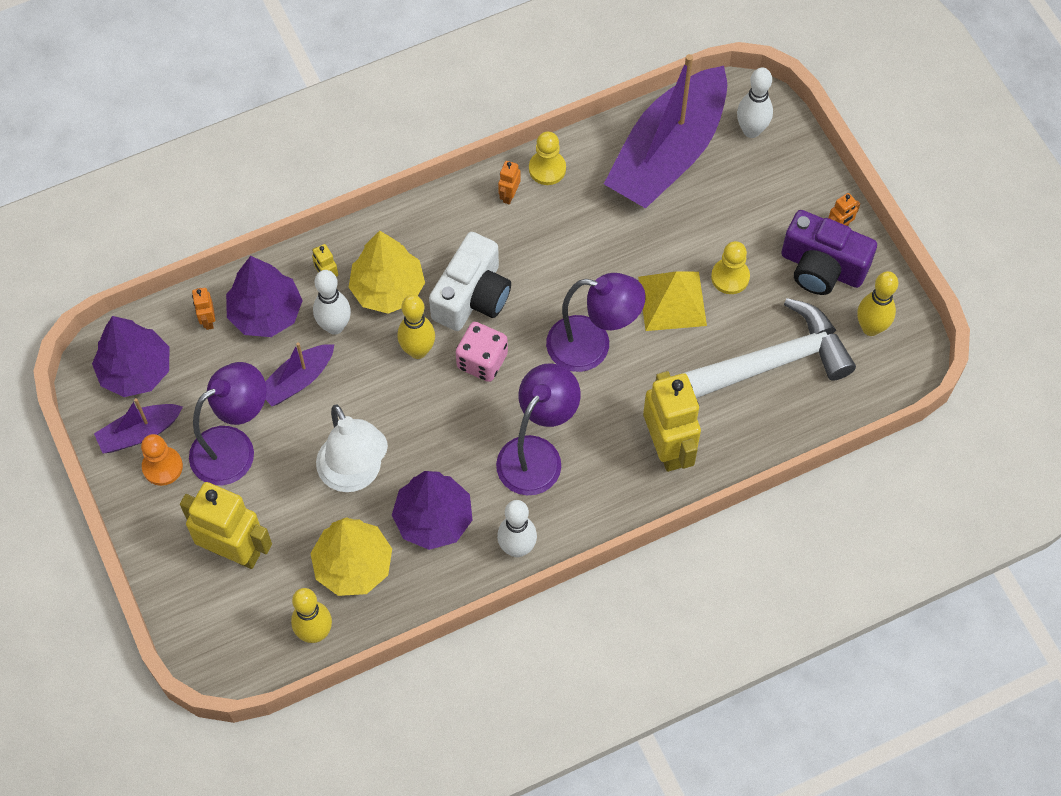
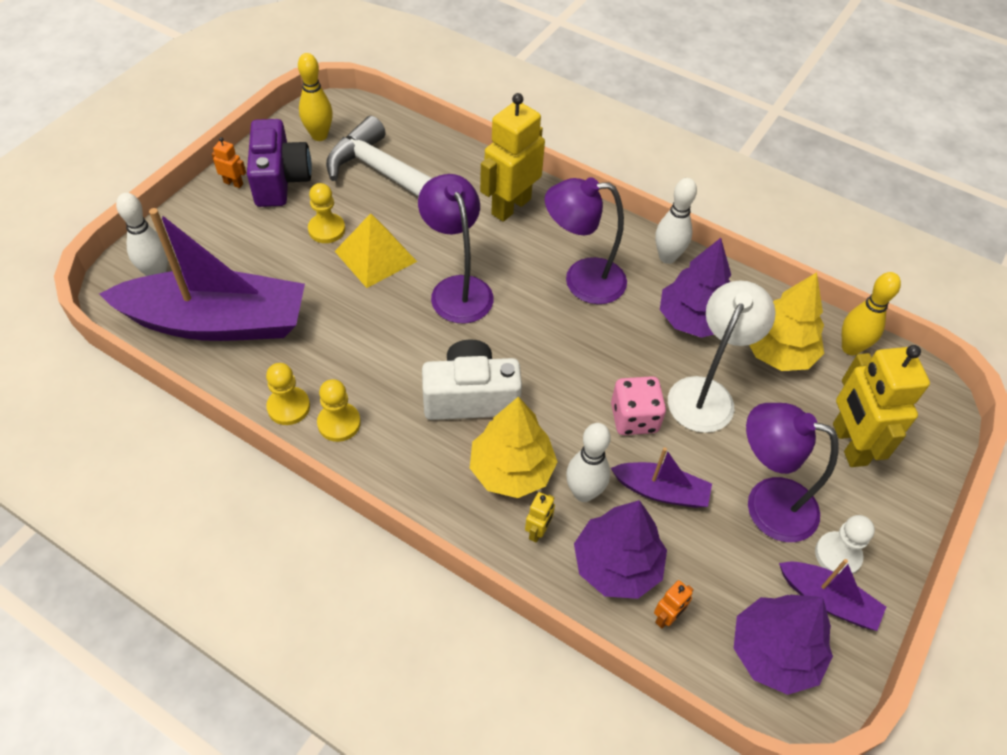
camera: 125 degrees left, 10 degrees down
(162, 467) = (837, 555): orange pawn -> white pawn
(418, 350) = (556, 410): yellow bowling pin -> none
(482, 361) = (529, 357): pink dice -> pink dice (634, 418)
(509, 195) = (339, 423): orange robot -> yellow pawn

